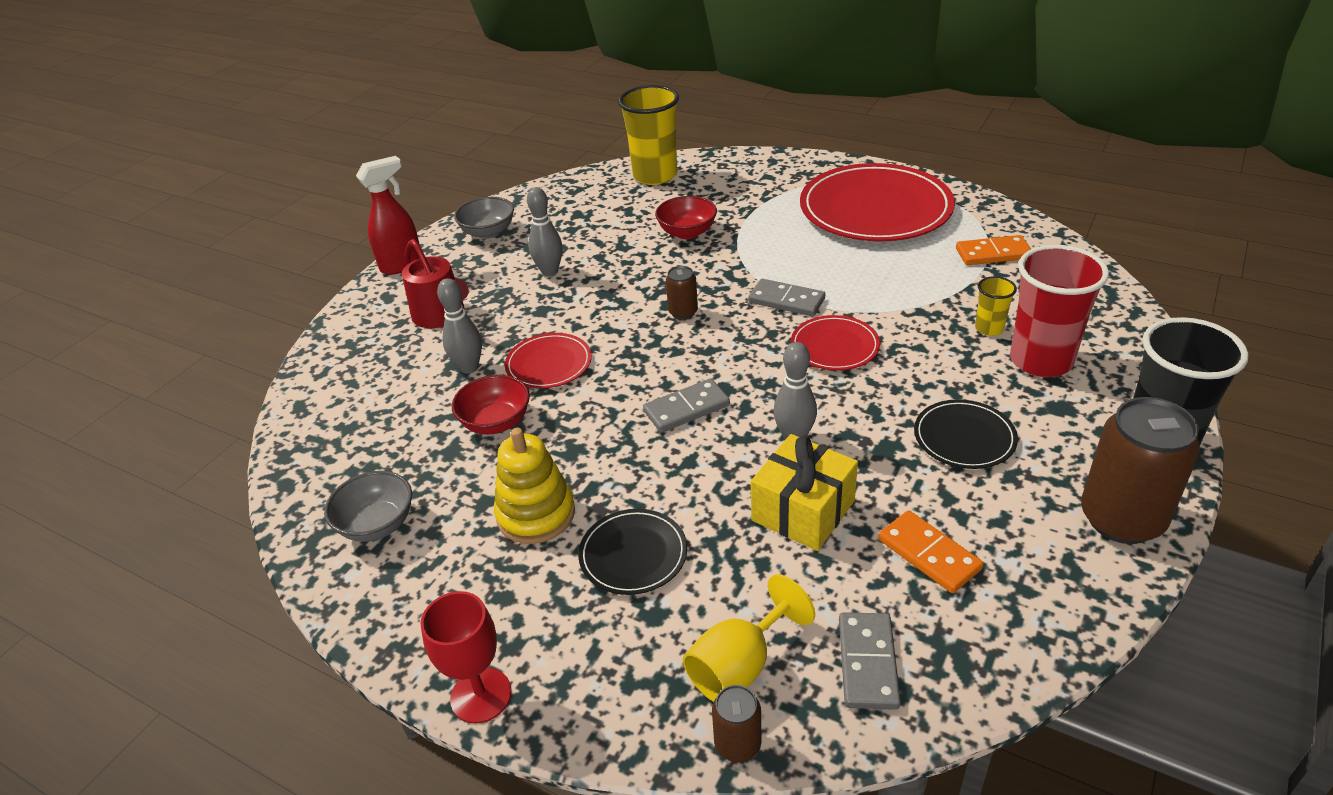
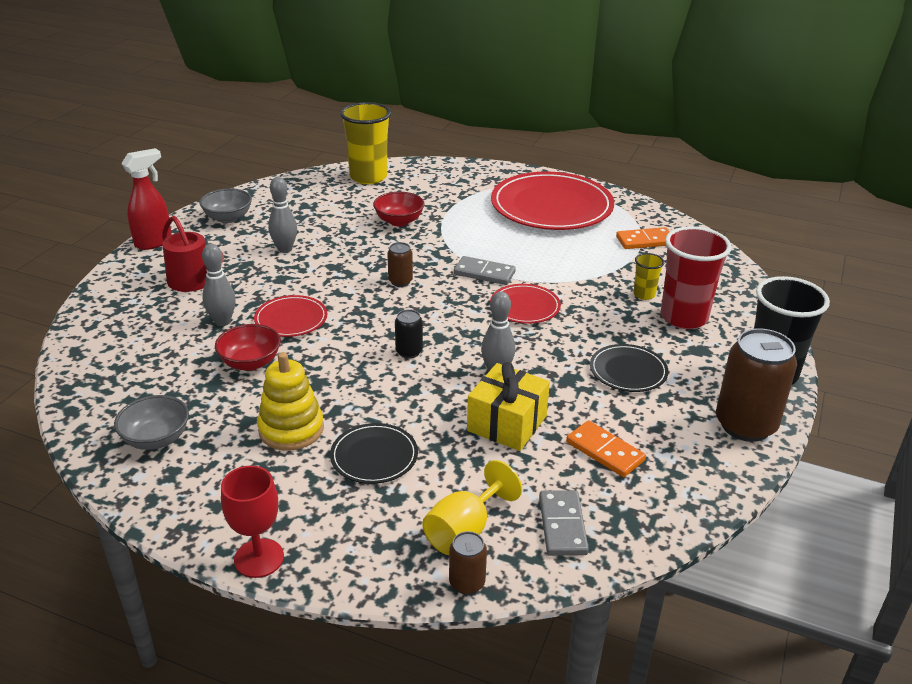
camera: 10 degrees left, 5 degrees down
(686, 409) = (409, 352): grey domino -> black can

